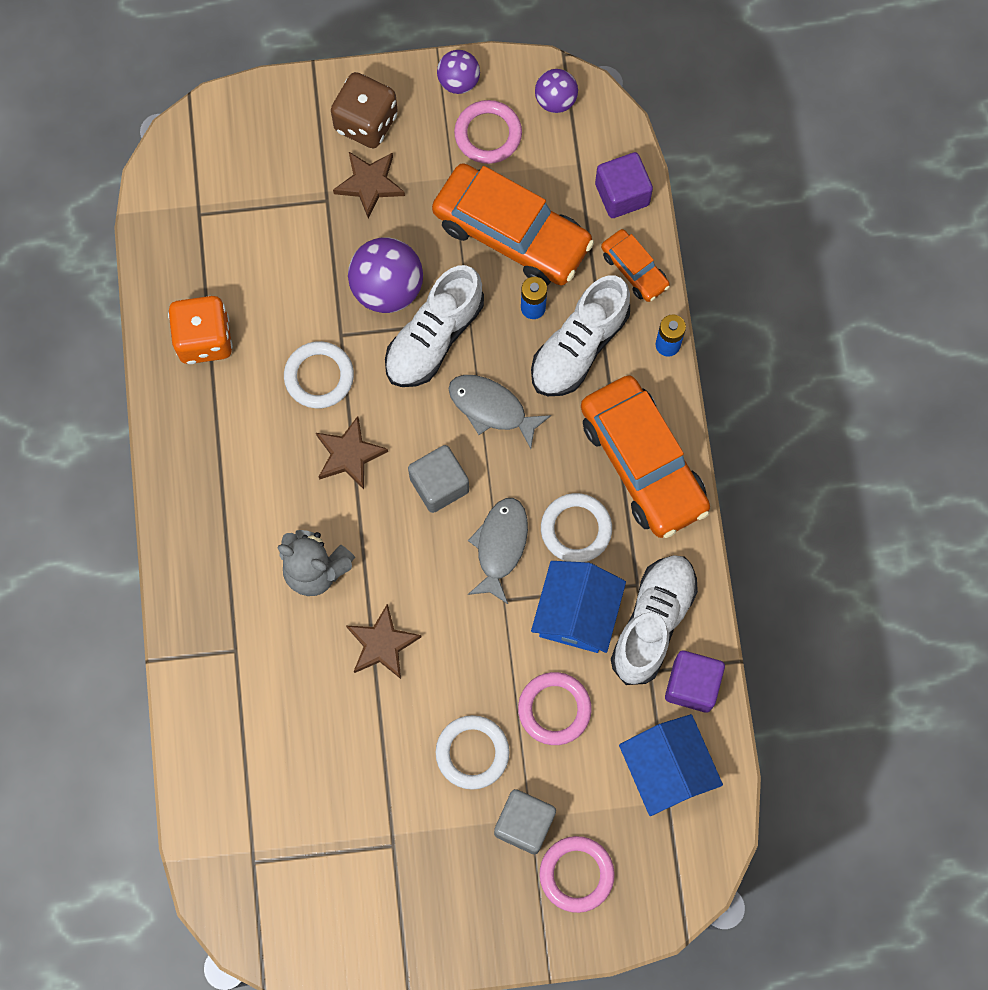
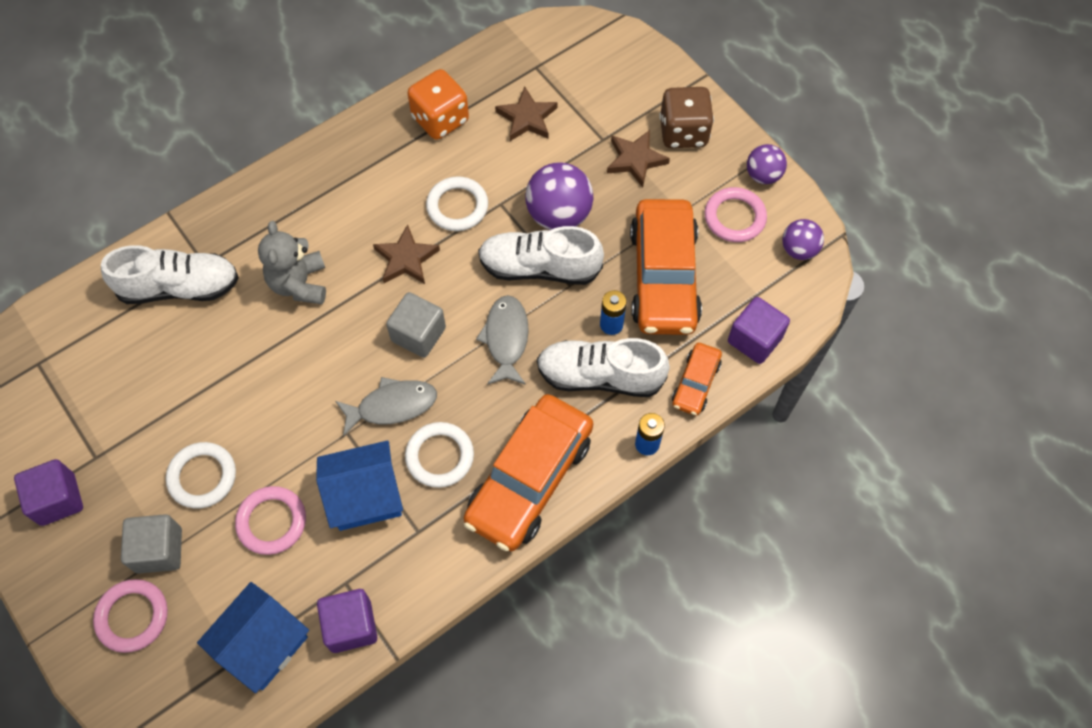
camera: 60 degrees right, 10 degrees down
(382, 644) = (262, 362): brown star -> brown star (527, 118)
(418, 898) = (58, 499): none -> purple cube
(653, 622) = (391, 562): white shoe -> white shoe (179, 287)

